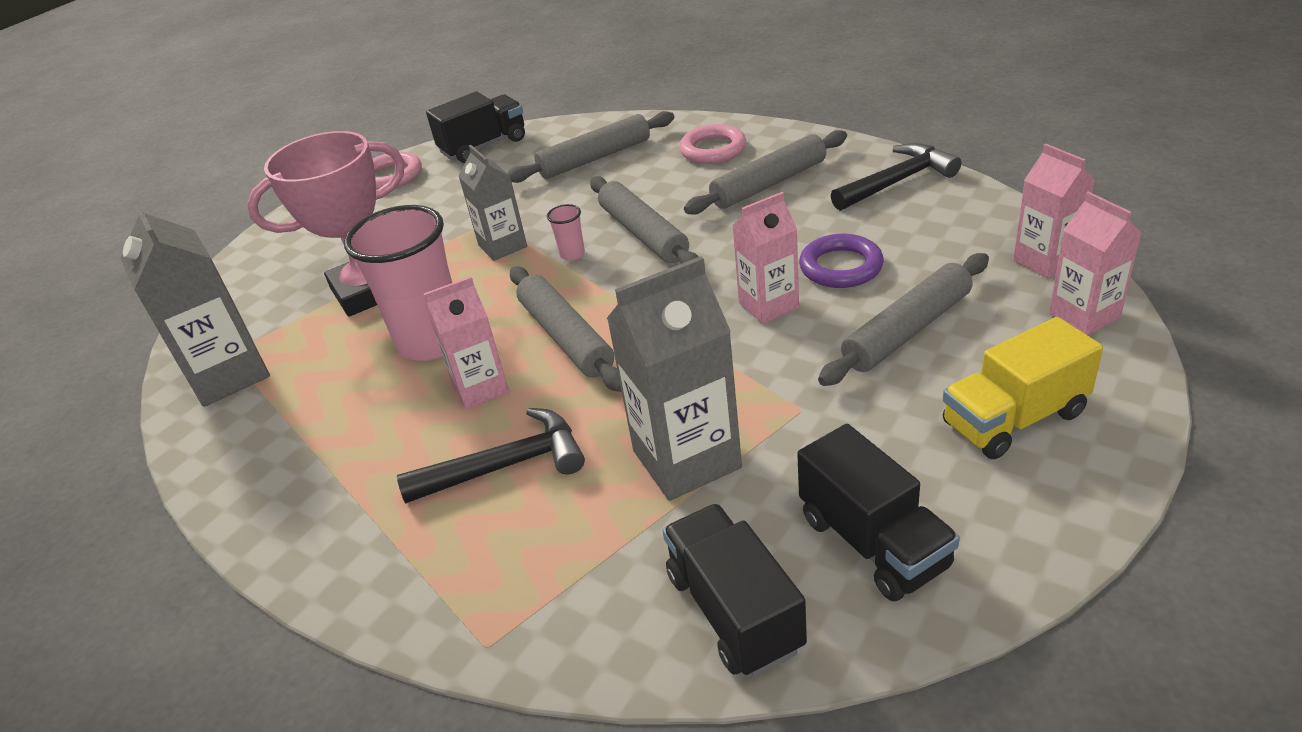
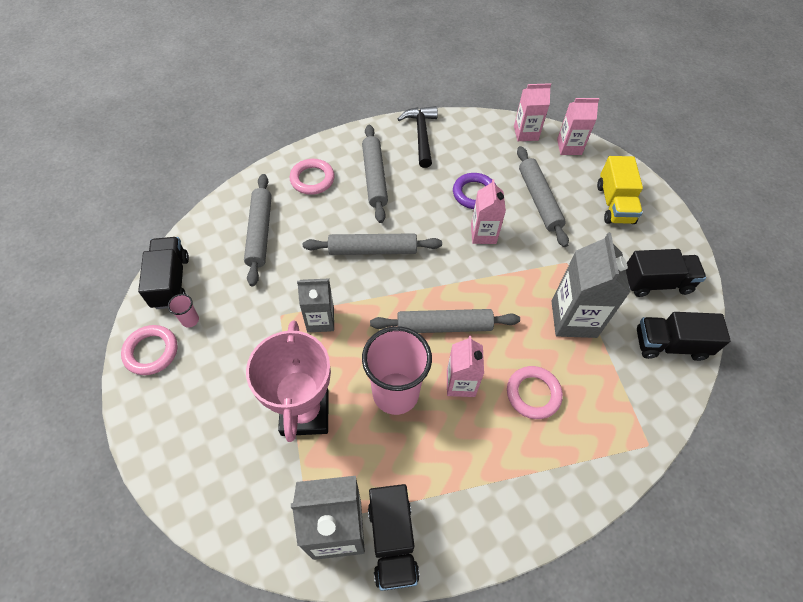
camera: 70 degrees left, 20 degrees up
(224, 423) = (392, 541): none -> black truck
(506, 465) = (533, 394): black hammer -> pink ring
(572, 254) = (363, 290): pink cup -> pink cup (190, 320)

